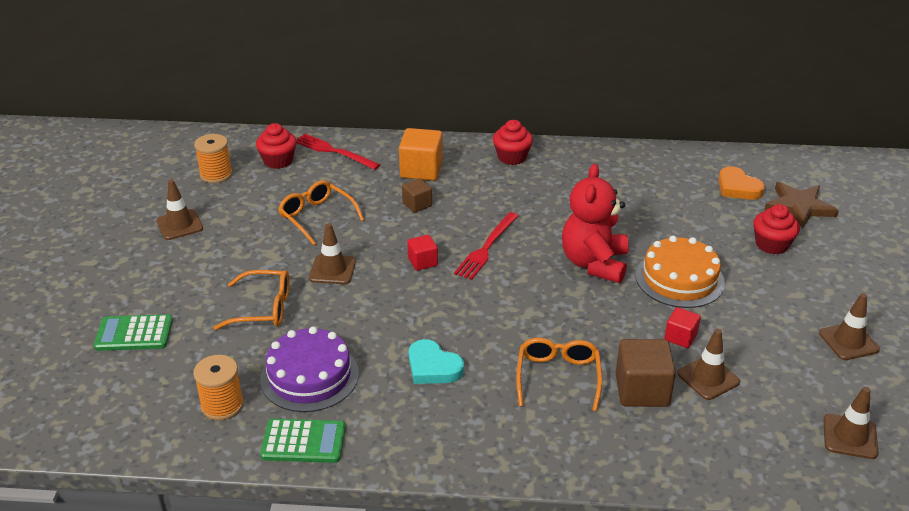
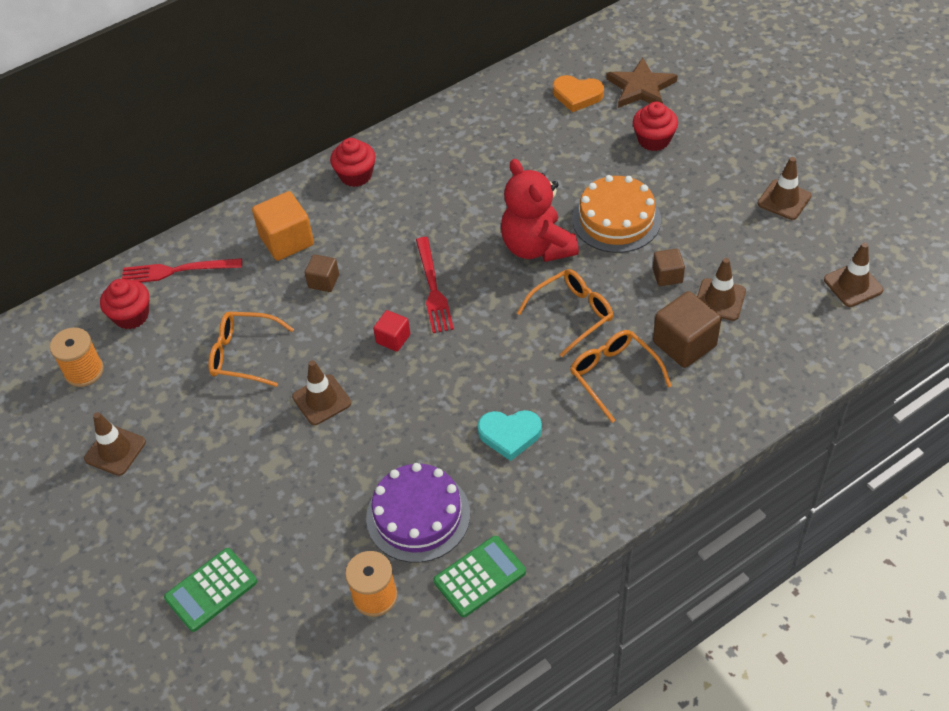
camera: 35 degrees left, 15 degrees up
(263, 308) = (303, 481): orange glasses -> orange glasses (572, 314)
(680, 337) = (667, 276): red cube -> brown cube

